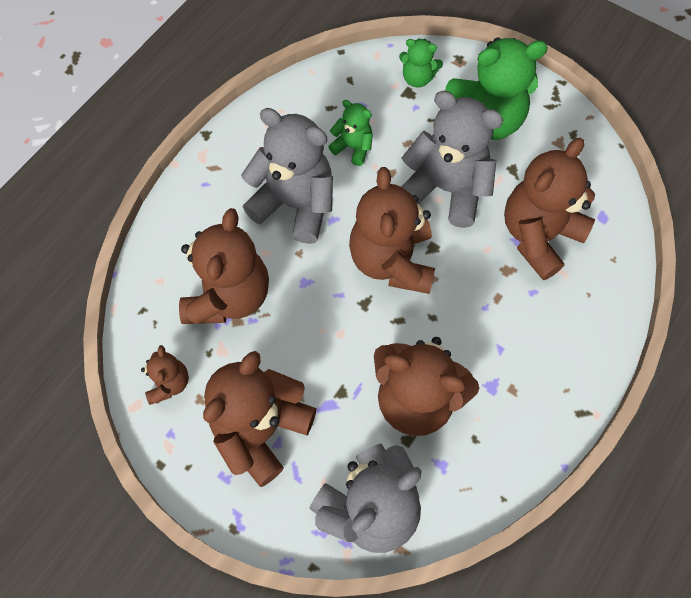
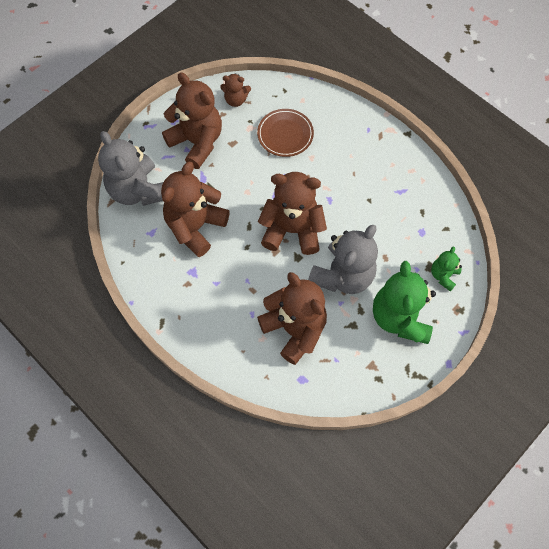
camera: 100 degrees right, 0 degrees up
(228, 295) = (285, 134): brown teddy bear -> brown plate
(295, 204) = (345, 179): grey teddy bear -> none
(353, 147) = (386, 221): green teddy bear -> none

